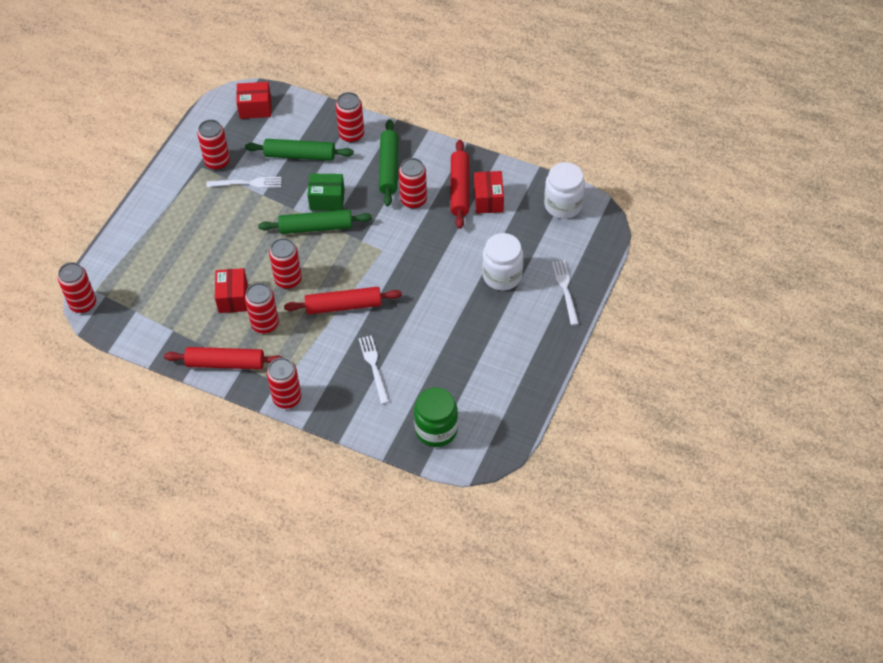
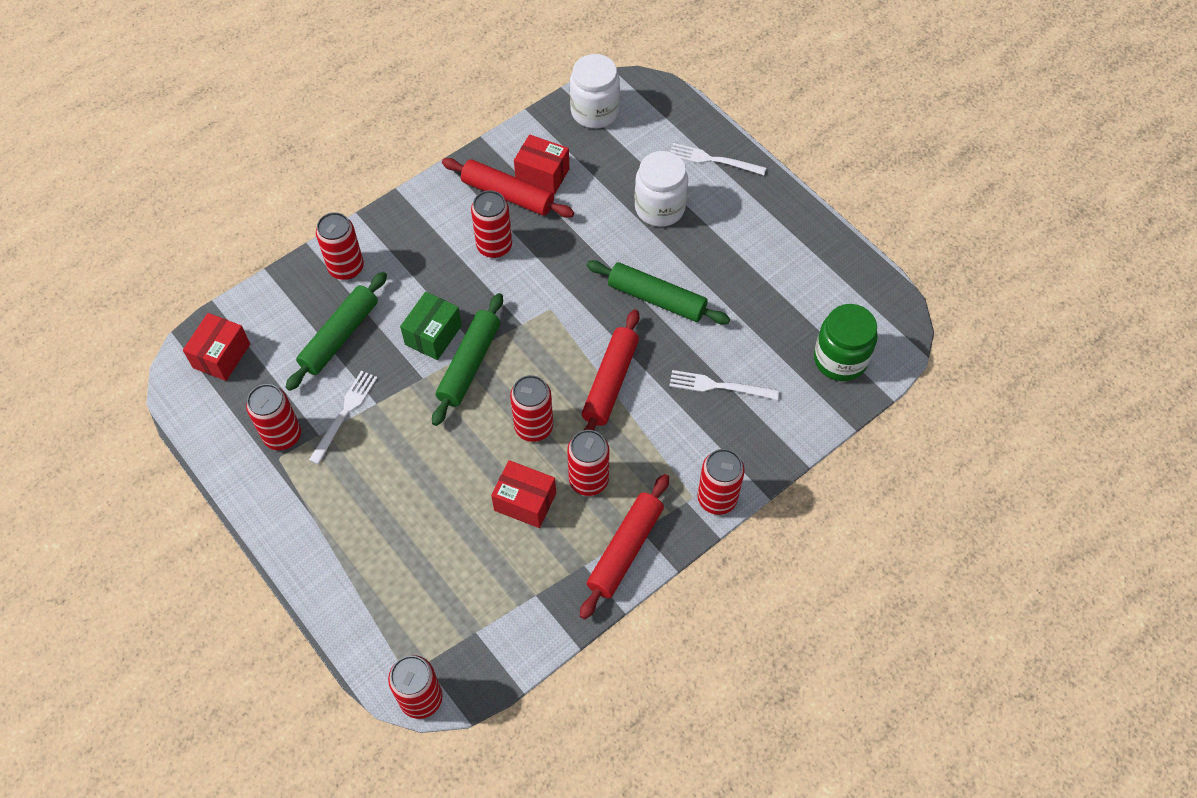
camera: 65 degrees left, 5 degrees up
(389, 168) = (427, 250): green rolling pin -> green rolling pin (657, 299)

